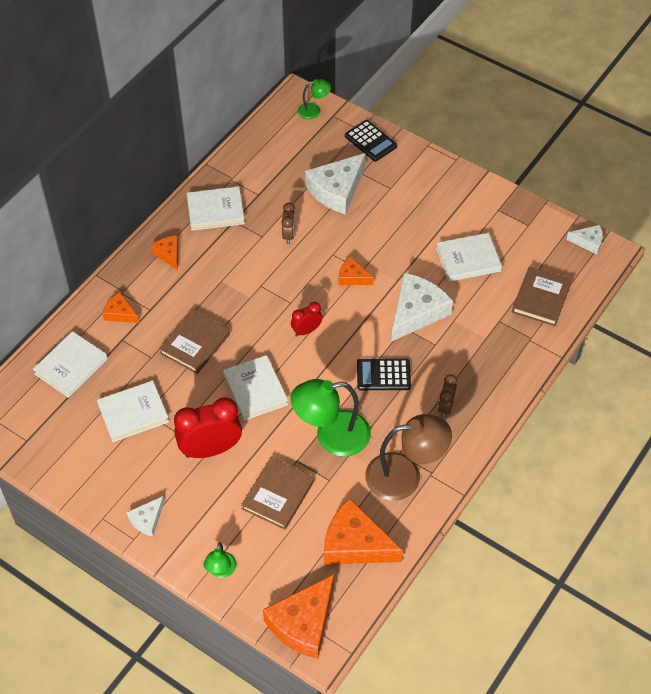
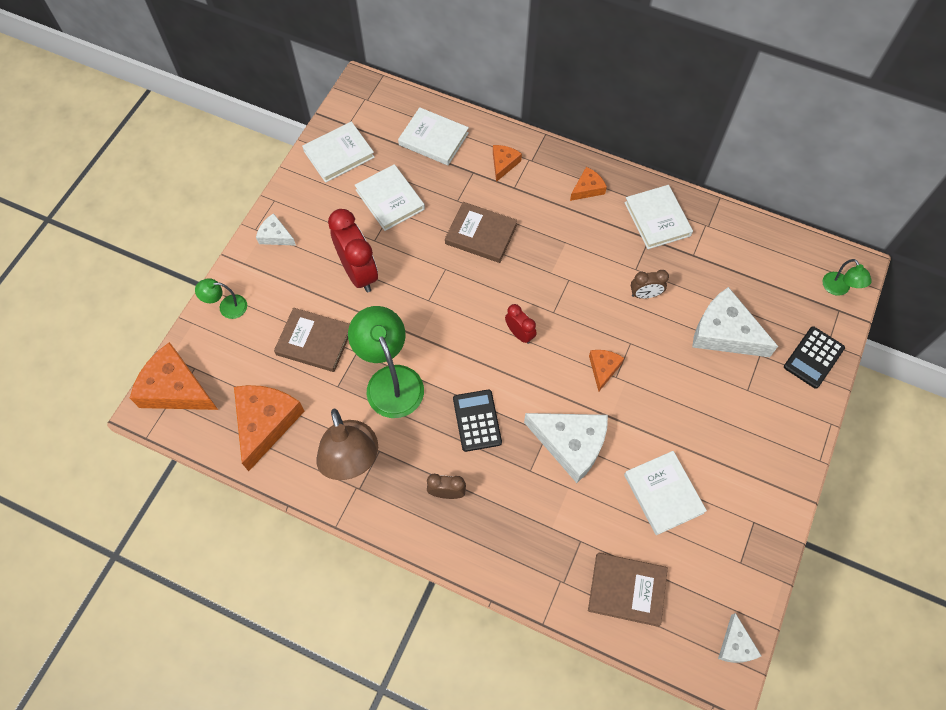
camera: 80 degrees right, 10 degrees up
(255, 390) = (435, 299): white book -> white book (339, 154)

